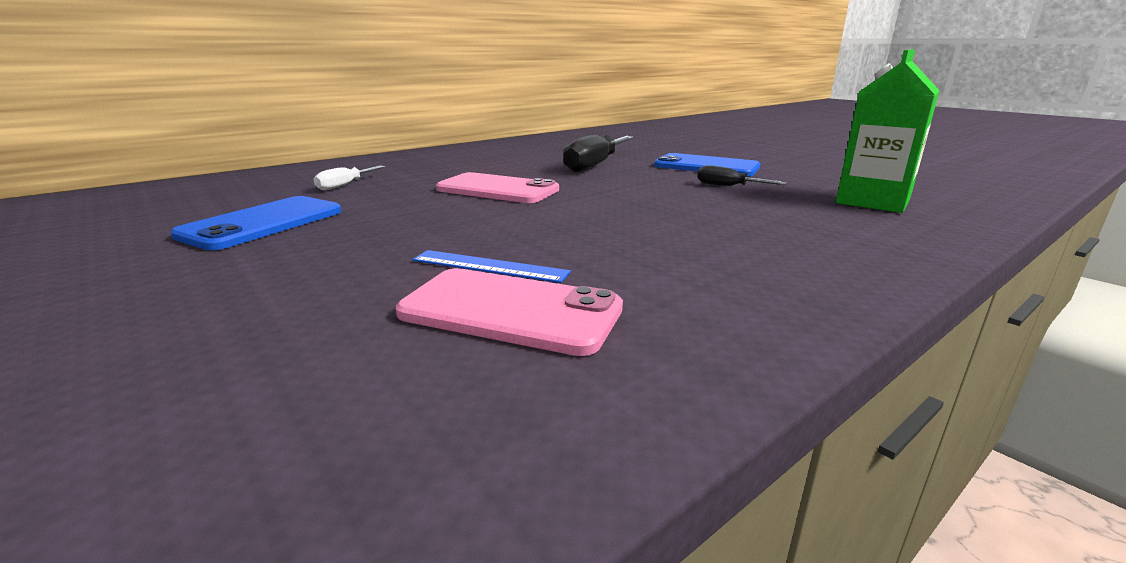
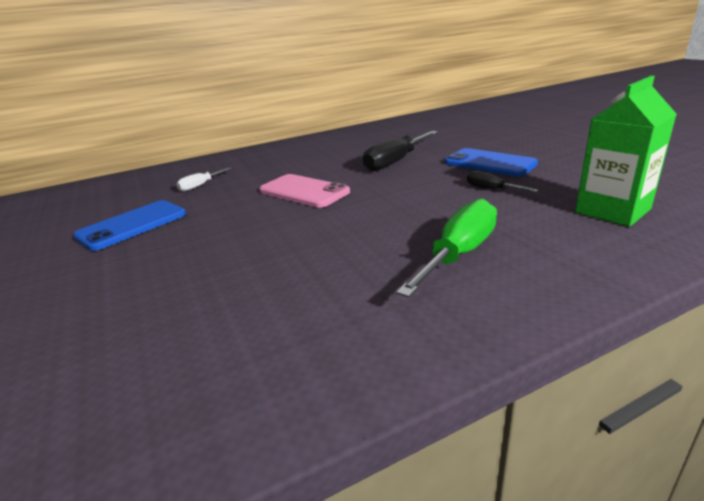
camera: 15 degrees right, 5 degrees up
(489, 266) = (254, 275): blue ruler -> none
(510, 311) = (245, 320): pink phone -> none
(740, 239) = (459, 254): none -> green screwdriver

